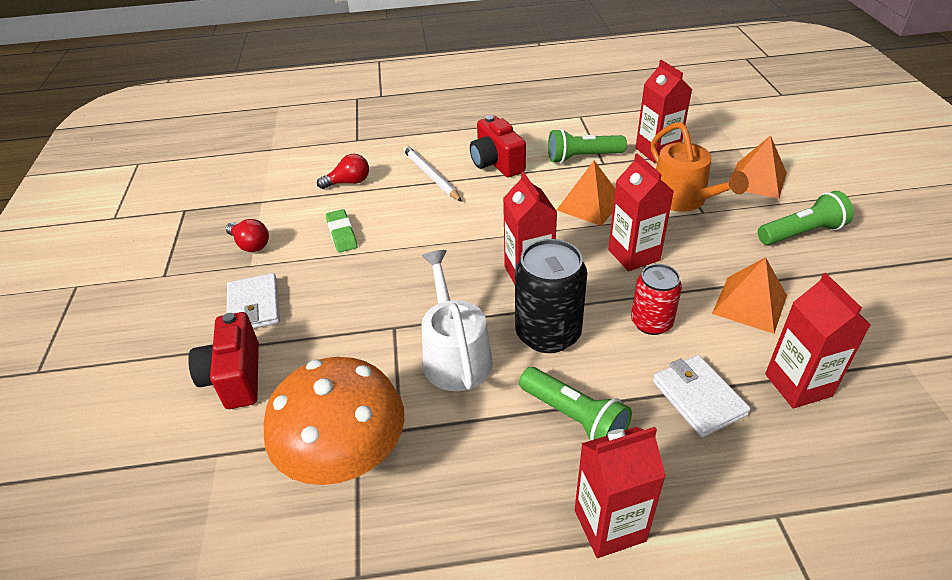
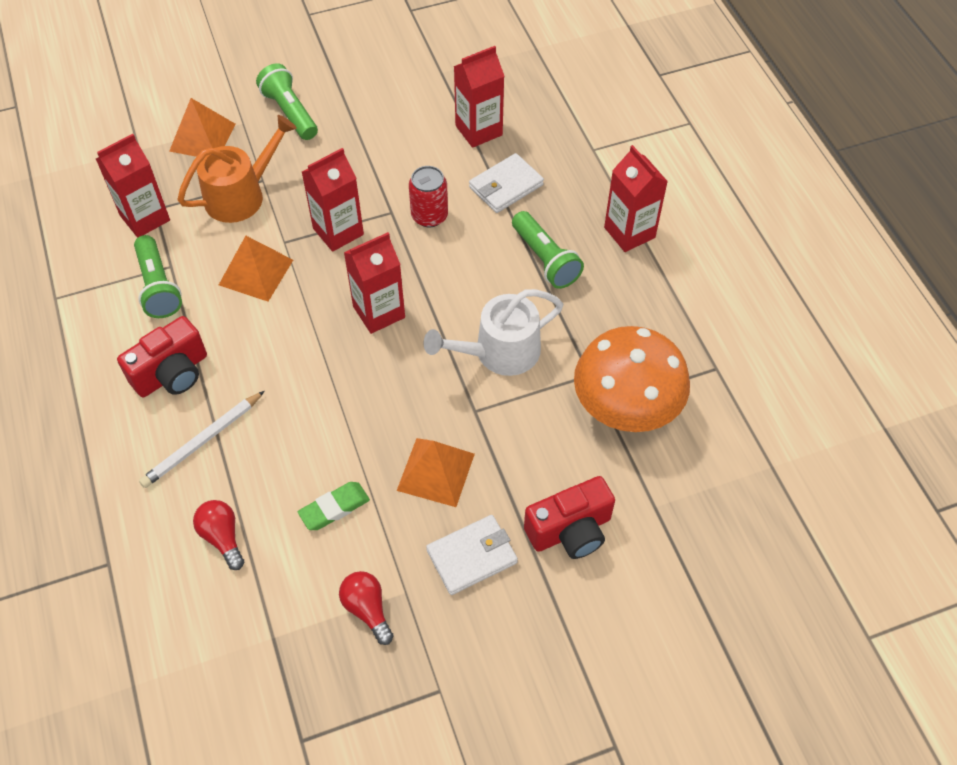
camera: 105 degrees left, 15 degrees up
(250, 245) = (367, 609): red light bulb -> red light bulb turned 60 degrees counterclockwise
(548, 333) = (458, 287): black can -> none
(574, 417) = (545, 259): green flashlight -> green flashlight turned 120 degrees clockwise
(750, 304) = (394, 152): orange pyramid -> orange pyramid (436, 471)

